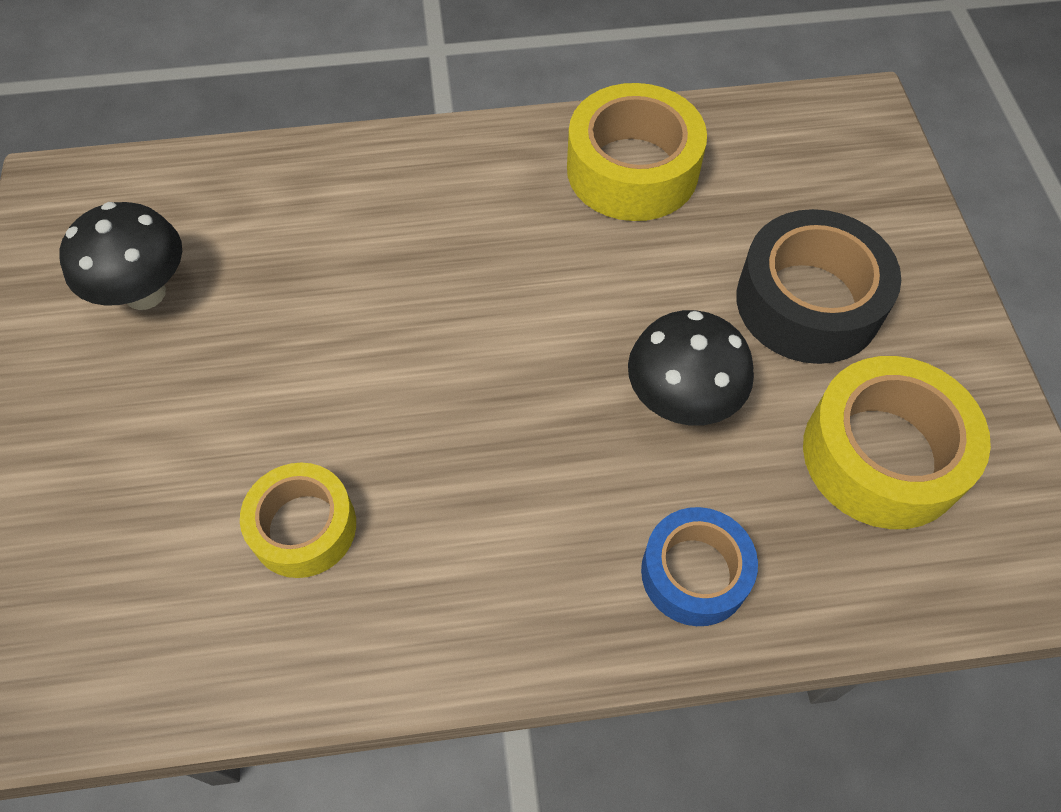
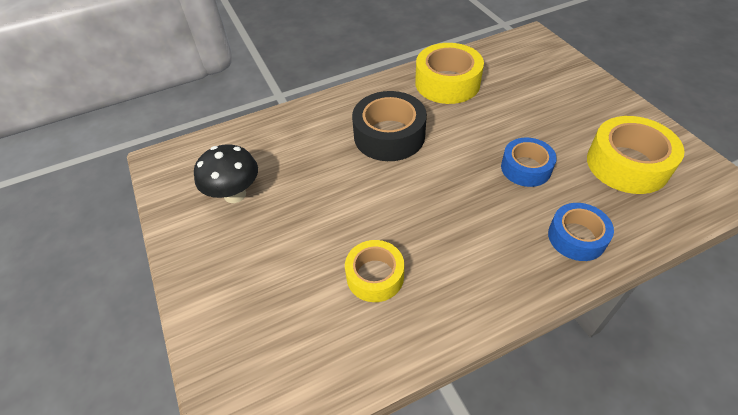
camera: 15 degrees left, 10 degrees down
(681, 401) = (526, 168): black mushroom -> blue tape
(808, 302) = (556, 114): black tape -> black tape (389, 135)

